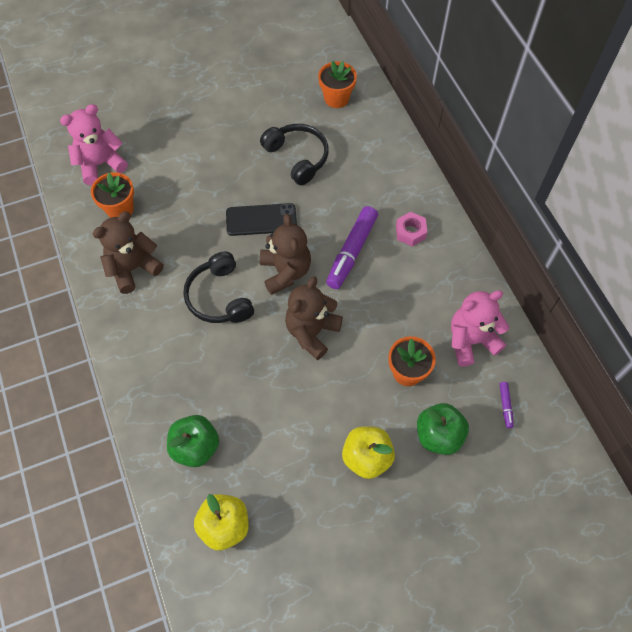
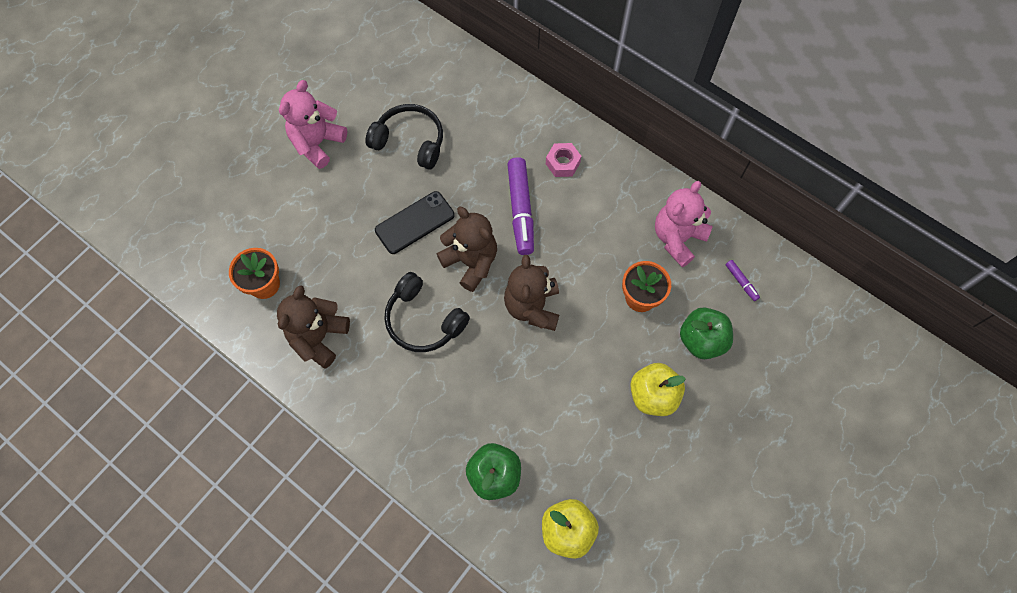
camera: 30 degrees left, 5 degrees up
(100, 164) = (211, 248): pink teddy bear -> pink teddy bear (317, 143)
(336, 98) = (410, 62): orange flower pot -> none

